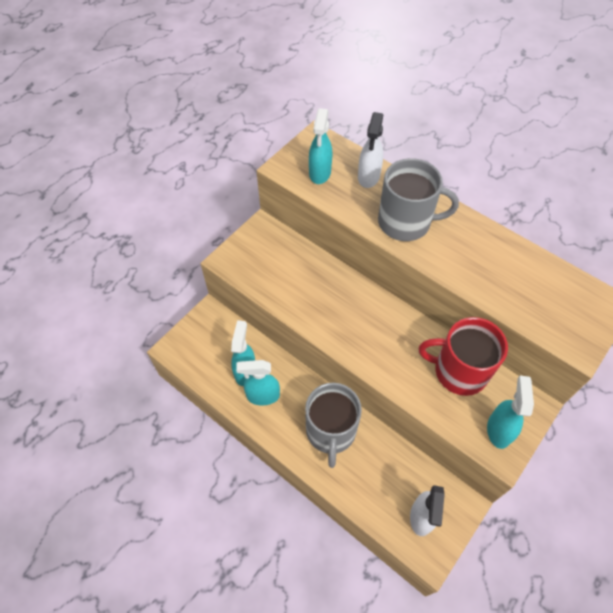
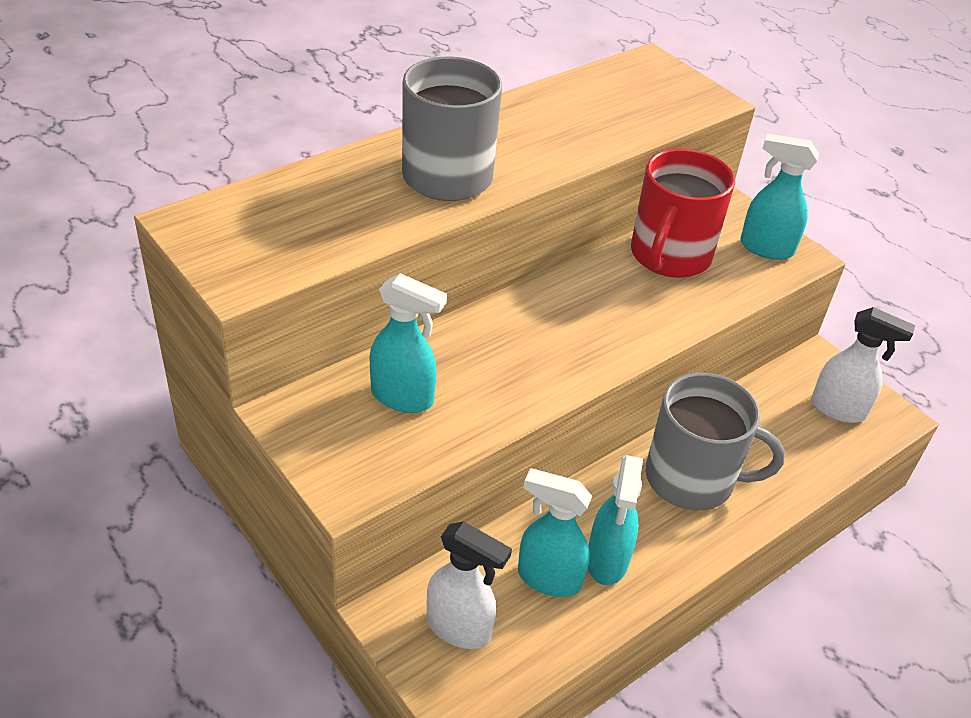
camera: 80 degrees left, 15 degrees down
(320, 173) = (285, 239): turquoise spray bottle -> turquoise spray bottle (403, 397)
(368, 177) = (328, 187): white spray bottle -> white spray bottle (459, 628)

